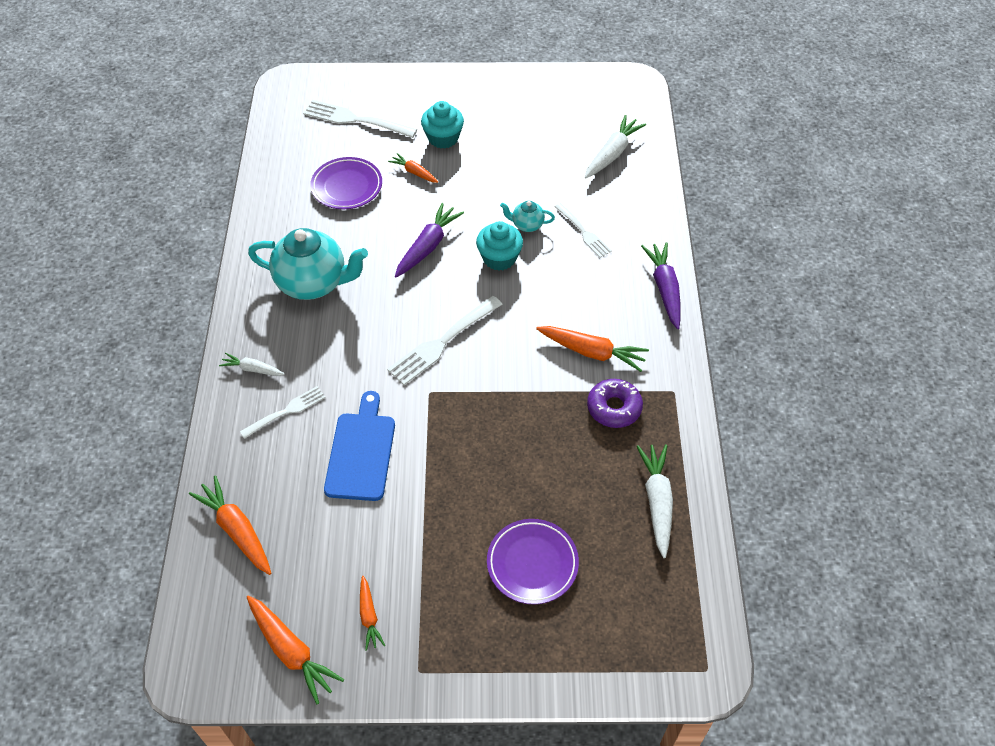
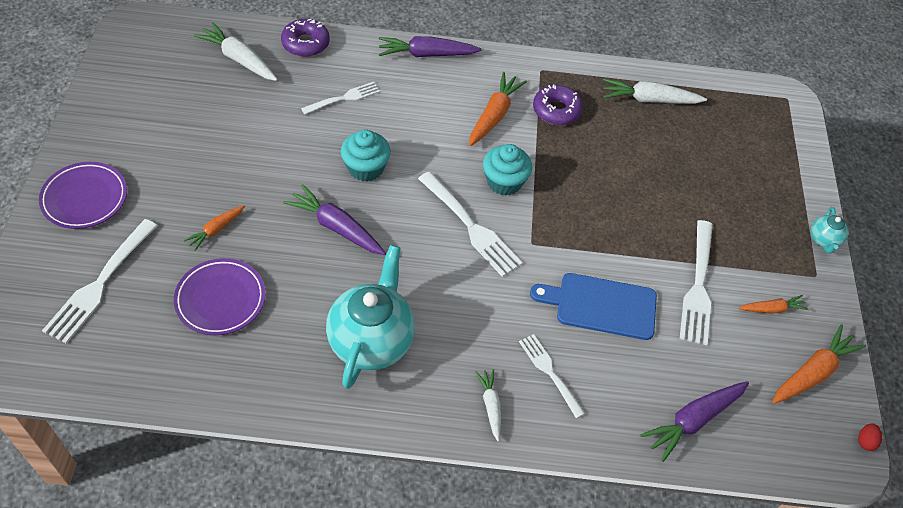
camera: 90 degrees left, 0 degrees up
(210, 696) = (865, 441): none -> red egg
(237, 530) = (693, 420): orange carrot -> purple carrot
(253, 369) = (490, 406): white carrot -> white carrot turned 150 degrees clockwise
(393, 542) = (698, 285): none -> white fork
(443, 138) = (166, 197): turquoise cupcake -> turquoise cupcake (504, 182)
(527, 225) = (324, 140): turquoise teapot -> turquoise teapot (823, 240)
(532, 563) = (711, 187): purple plate -> purple plate (85, 198)
(648, 195) = (305, 43): none -> purple donut

